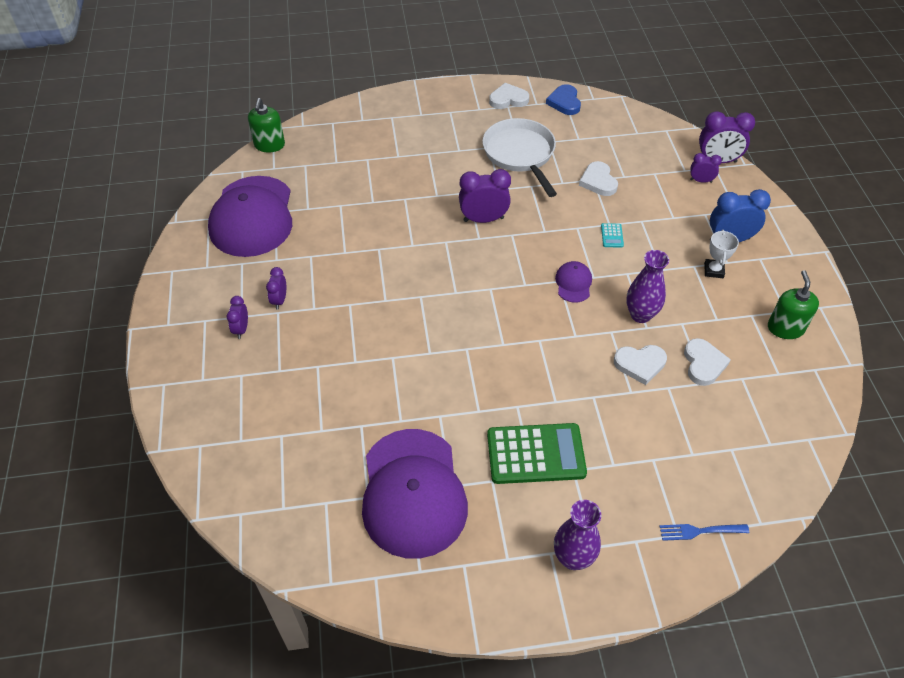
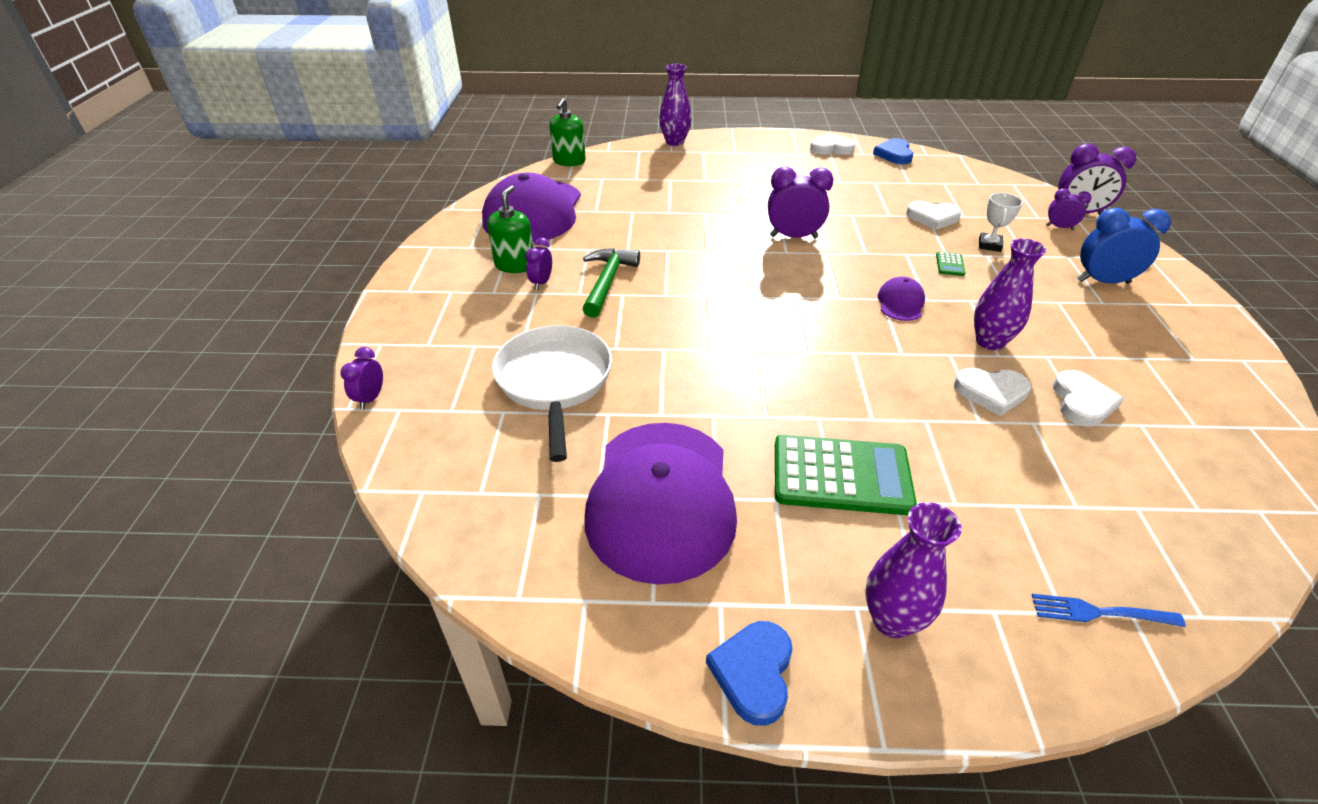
camera: 10 degrees right, 10 degrees down
(241, 329) = (489, 303): purple clock -> purple clock (371, 398)
(335, 292) = (607, 282): none -> green hammer
(363, 106) = (675, 142): none -> purple vase
(490, 608) = (753, 673): none -> blue heart
(520, 154) = (841, 189): white pan -> white pan (554, 382)
(598, 181) = (932, 217): white heart -> white heart turned 75 degrees counterclockwise
(612, 236) = (950, 264): turquoise calculator -> green calculator
(713, 270) = (1085, 308): white trophy -> white trophy (989, 245)
(785, 328) = (1196, 376): green soap dispenser -> green soap dispenser (515, 265)

